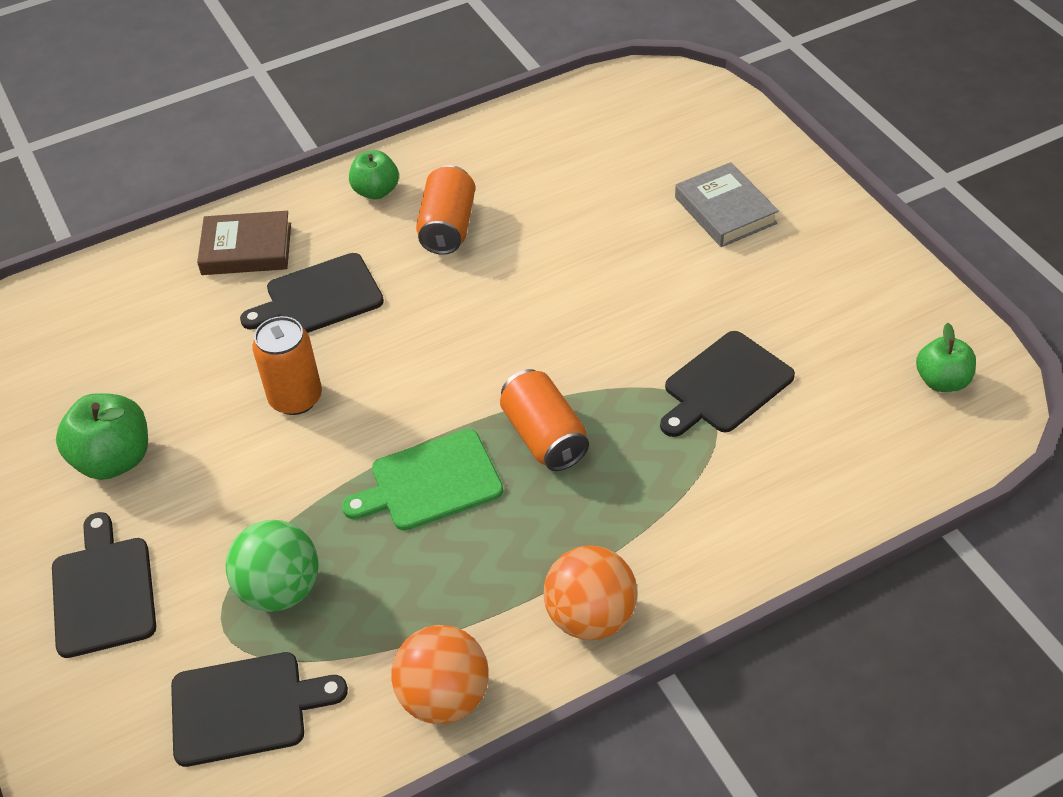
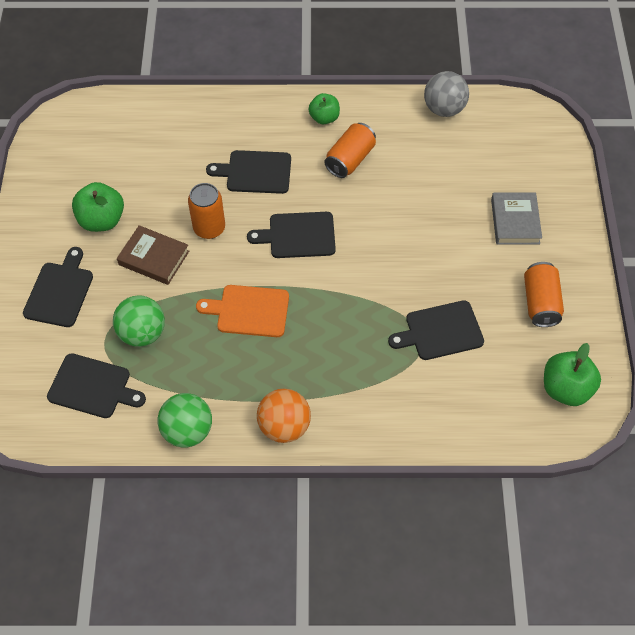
camera: 25 degrees right, 10 degrees up
(246, 249) = (234, 124): brown book -> brown book (154, 258)
(430, 482) = (249, 311): green cutting board -> orange cutting board
(437, 351) = (298, 235): none -> black cutting board
(444, 697) = (187, 431): orange ball -> green ball
(536, 118) = (444, 109): none -> grey ball
(544, 436) = (324, 313): orange can -> orange can (540, 302)
(941, 381) = (566, 389): green apple -> green apple, size x1.51

